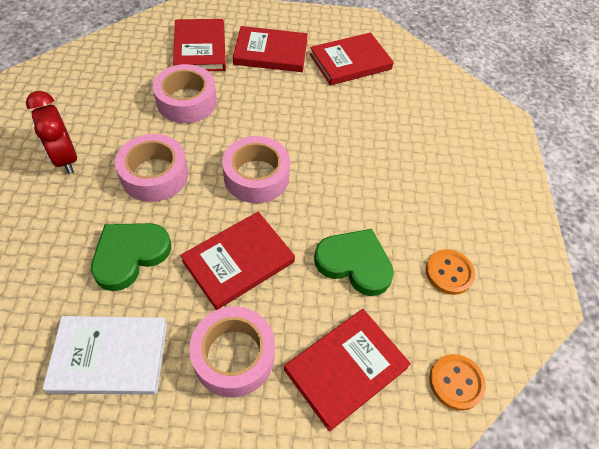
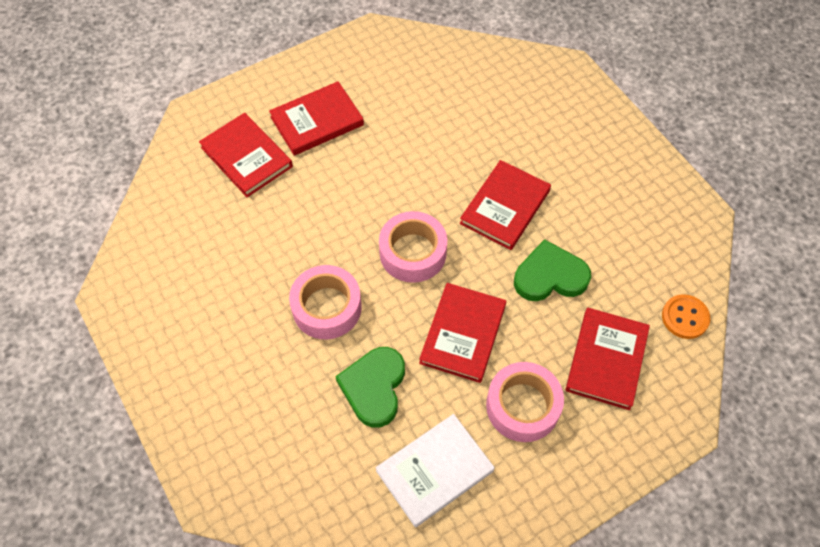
camera: 30 degrees left, 5 degrees up
(65, 158) = (233, 344): red clock -> none
(186, 101) = (287, 220): pink tape -> none
(350, 62) = (396, 87): red book -> red book (505, 207)
(449, 273) = (622, 237): orange button -> none

